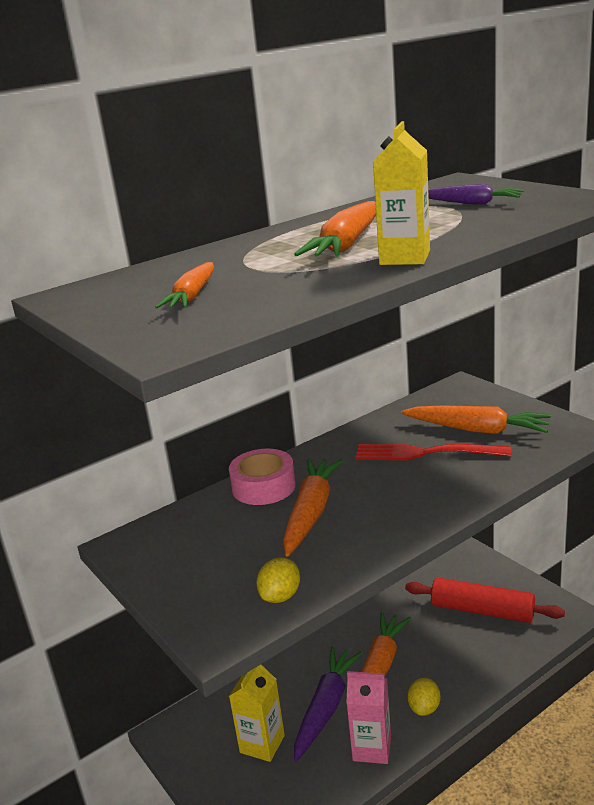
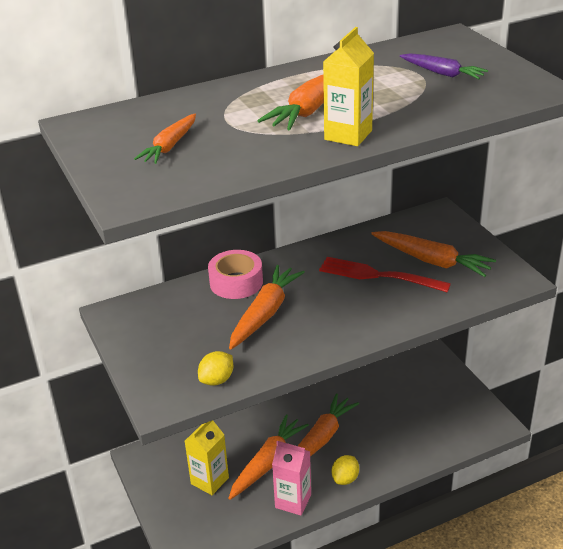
camera: 10 degrees right, 10 degrees up
(326, 707) = (268, 462): purple carrot -> orange carrot
(482, 611) = (423, 408): red rolling pin -> none

